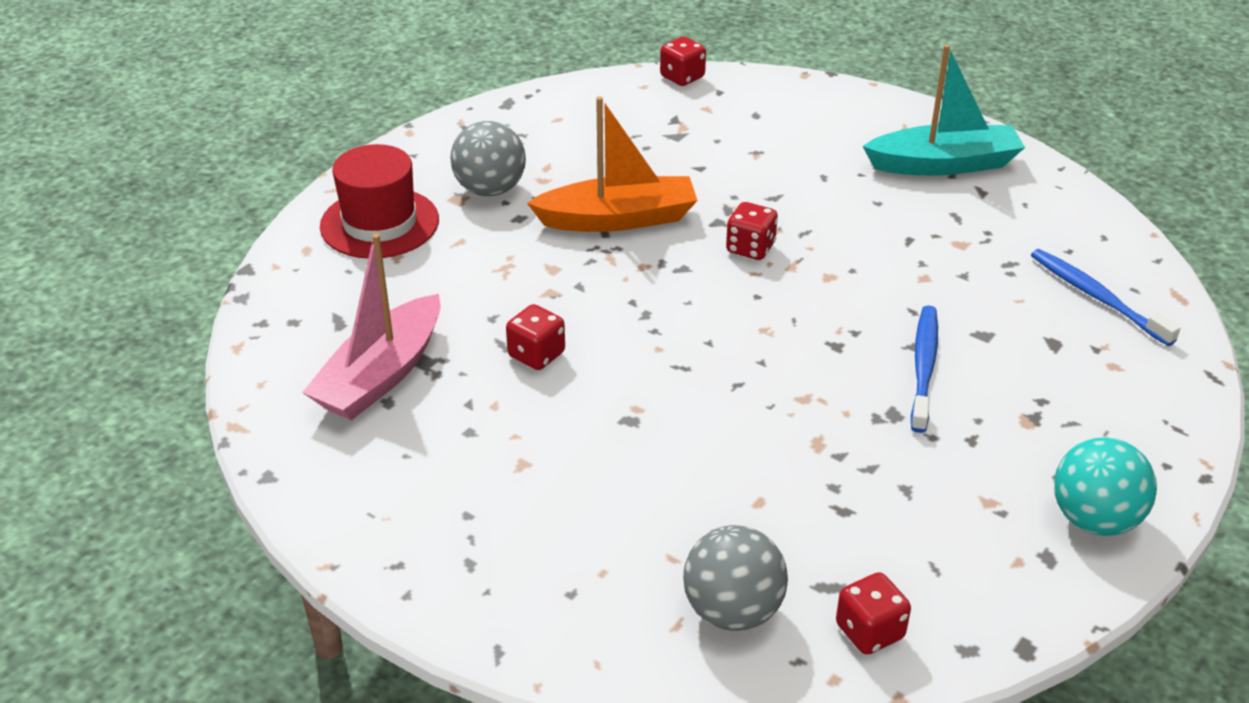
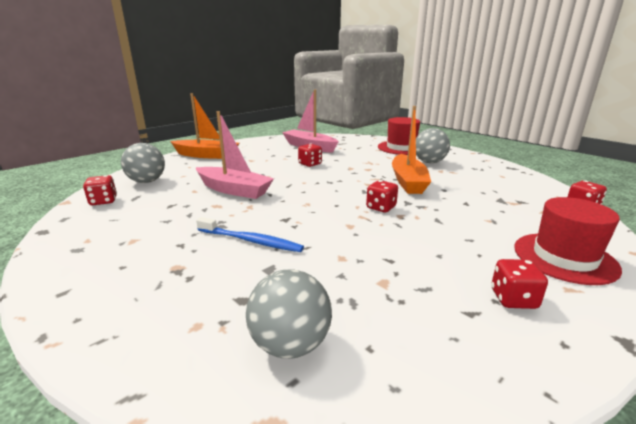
camera: 100 degrees right, 15 degrees down
(494, 570) = (207, 155): none -> orange boat
(735, 439) = (234, 190): none -> pink boat
(839, 119) = (564, 257): none -> red hat
(944, 164) = (513, 299): turquoise boat -> red dice
(1094, 520) = (77, 271): turquoise ball -> none
(1096, 297) = (290, 344): blue toothbrush -> grey ball

